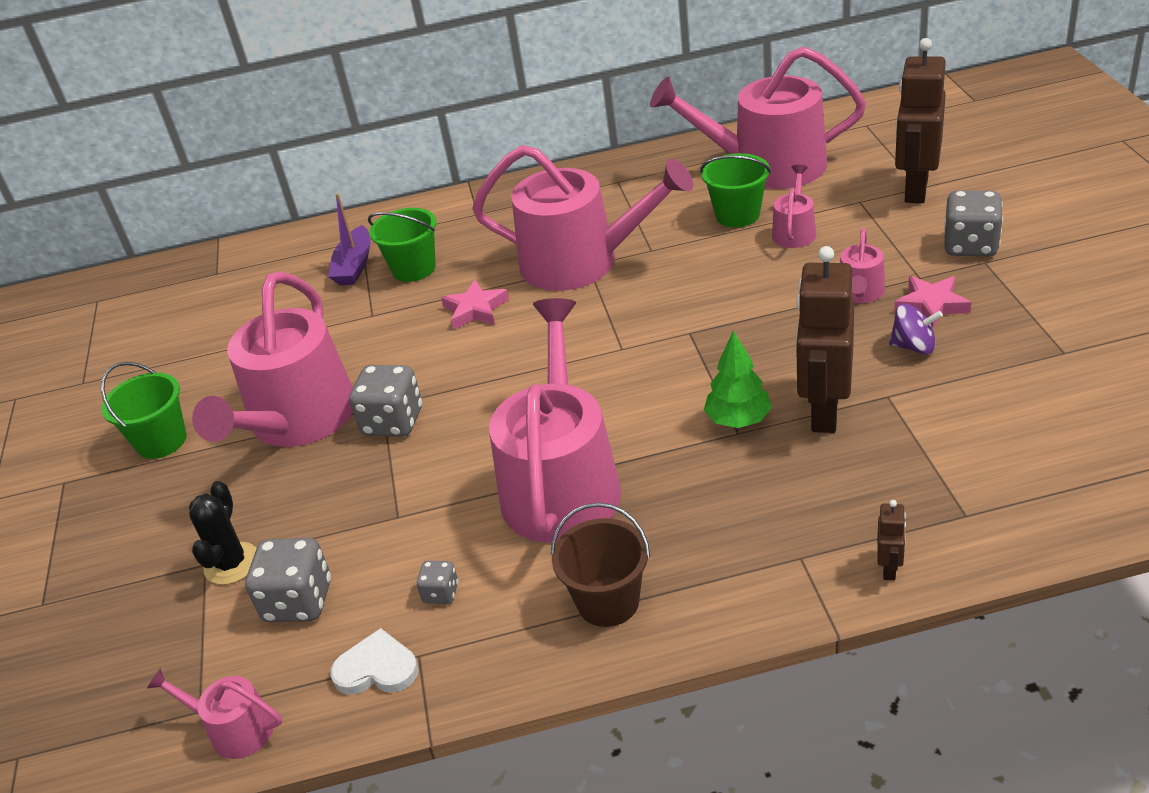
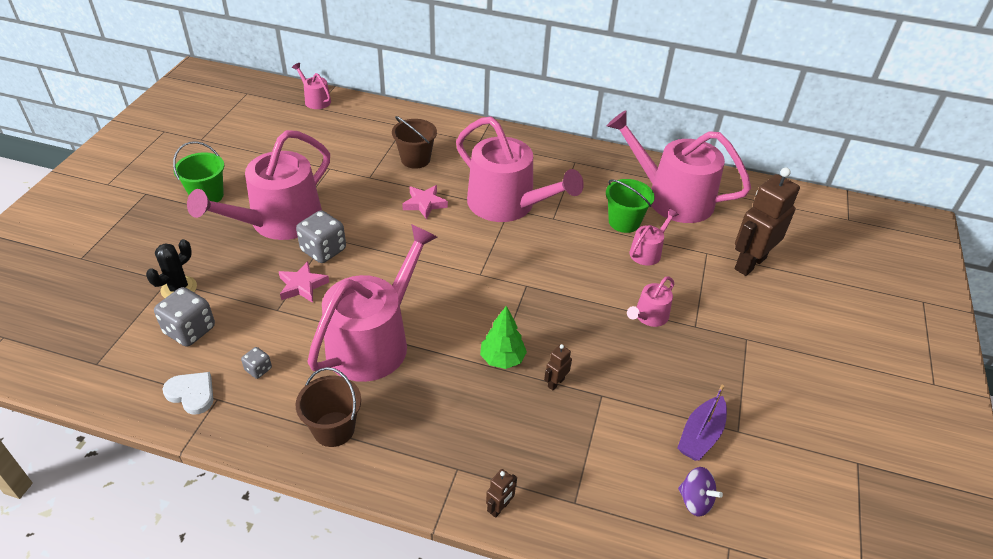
camera: 20 degrees right, 5 degrees up
(234, 729) = (102, 384): pink watering can -> pink watering can (315, 100)
(354, 266) = (387, 141): purple boat -> purple boat (700, 435)
(414, 268) = (415, 159): green bucket -> brown bucket
(824, 411) = (555, 383): brown robot -> brown robot, size x0.43
(914, 346) = (648, 371): purple spinning top -> purple spinning top (695, 500)
(931, 305) = (685, 350): pink star -> pink star (302, 286)
(970, 246) = (748, 322): grey dice -> none

